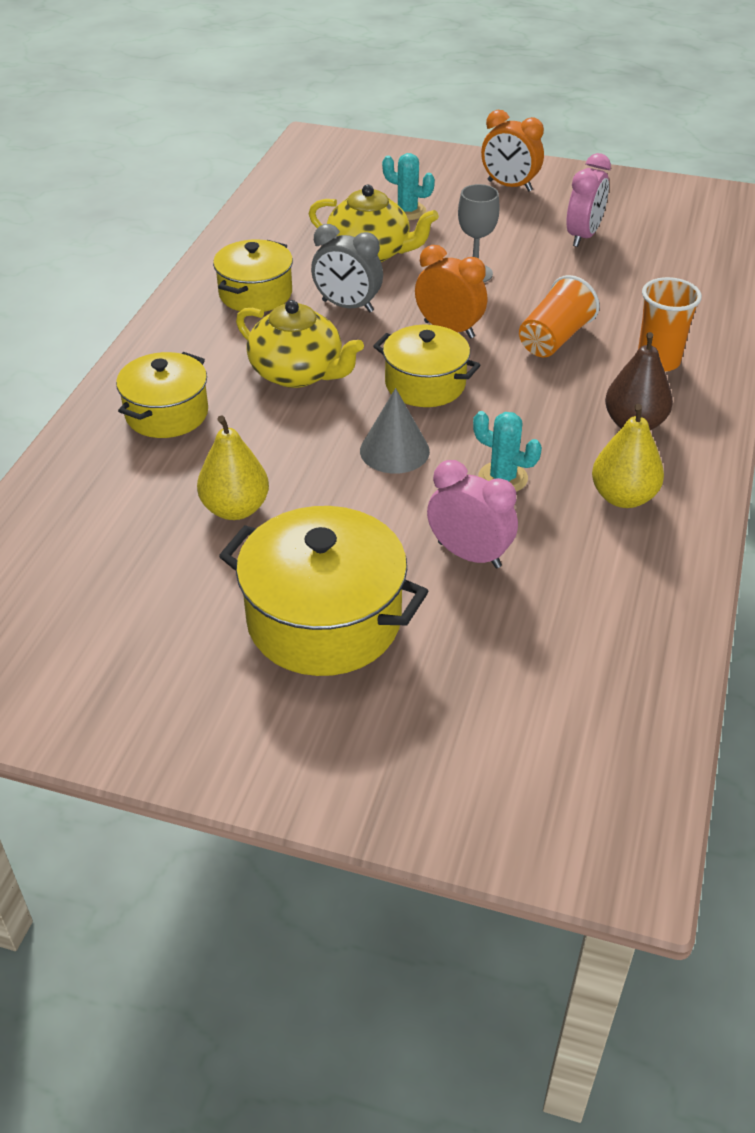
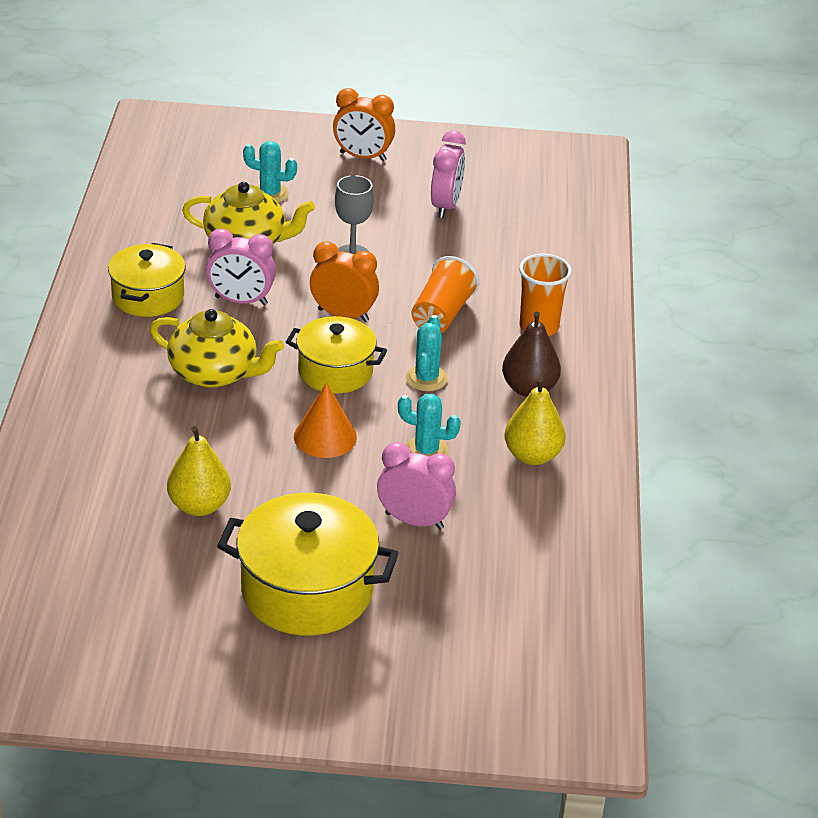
camera: 15 degrees left, 5 degrees down
(167, 414) = (105, 425): yellow pot -> none
(347, 306) = (241, 301): grey clock -> pink clock
(394, 450) = (325, 437): grey cone -> orange cone
(521, 401) = (426, 378): none -> turquoise cactus

